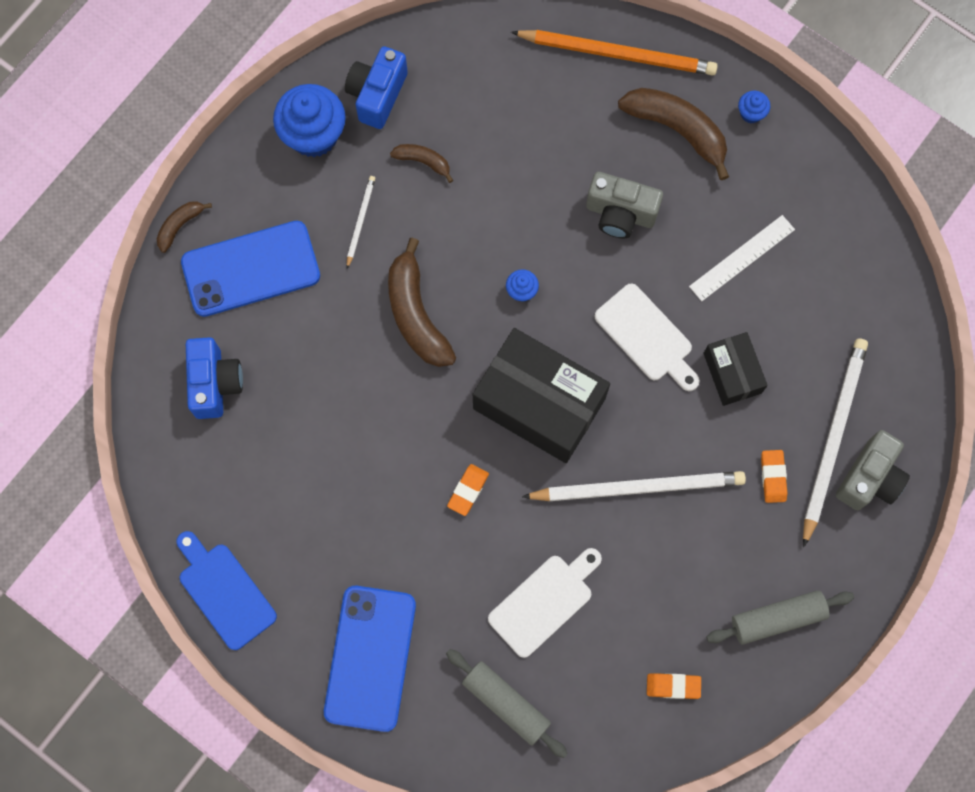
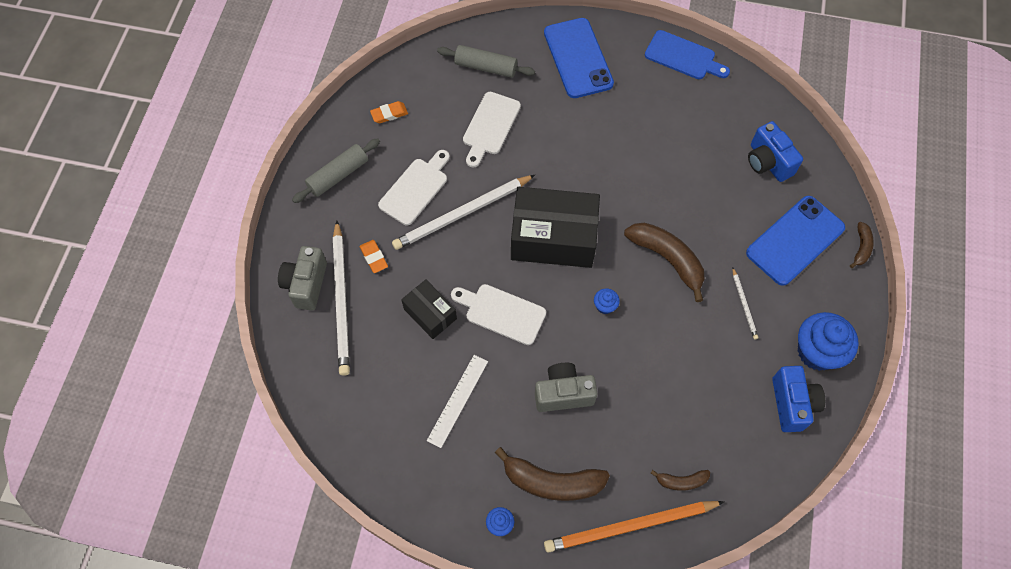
camera: 155 degrees right, 10 degrees down
(423, 161) = (727, 368): brown banana -> brown banana (681, 481)
(468, 490) = (571, 167): orange eraser -> none
(683, 551) = (415, 189): none -> white cutting board

